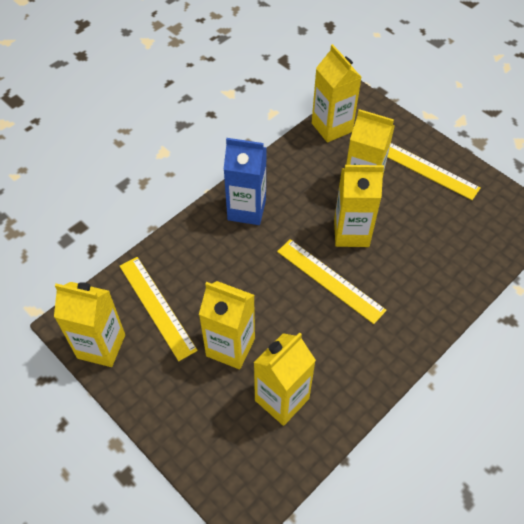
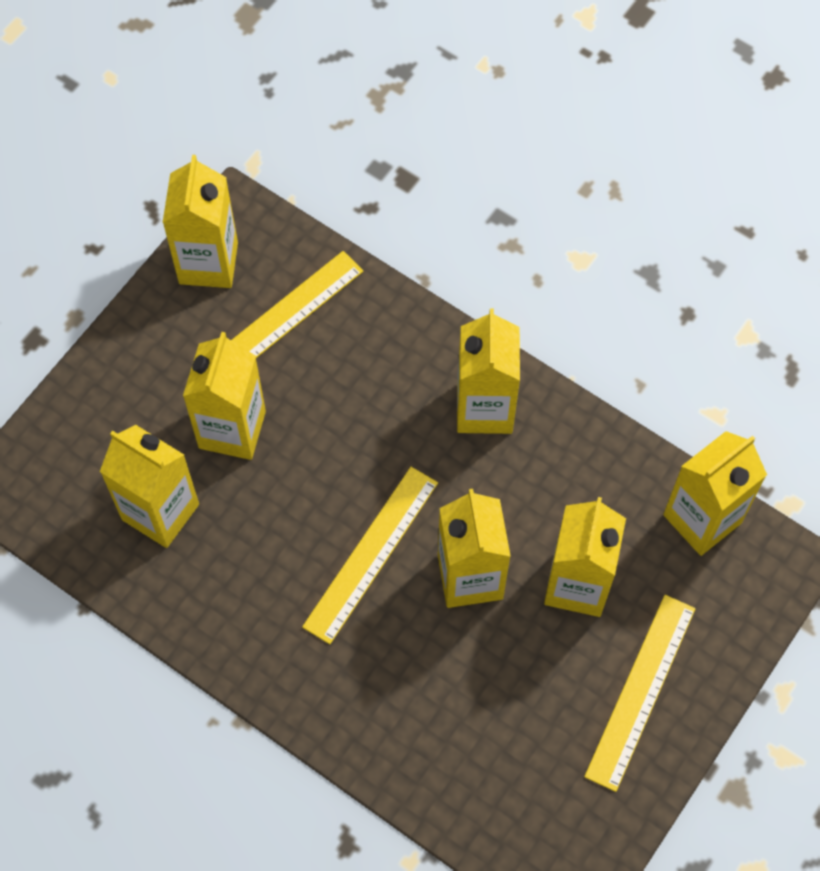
camera: 80 degrees right, 10 degrees up
(246, 210) = (484, 408): blue carton -> yellow carton

